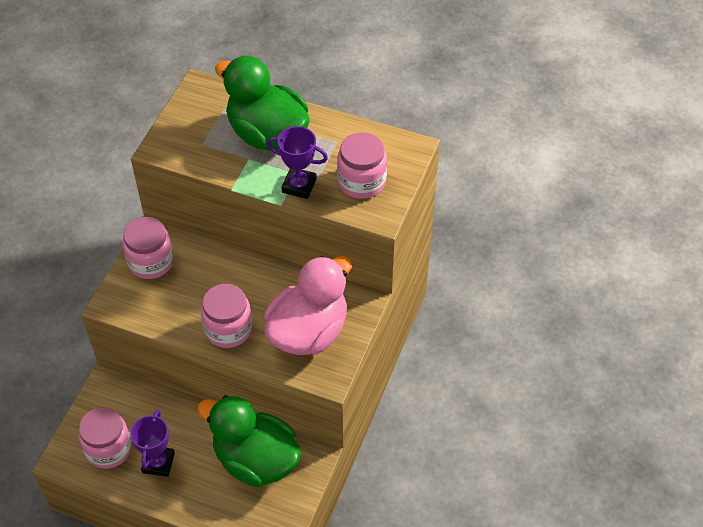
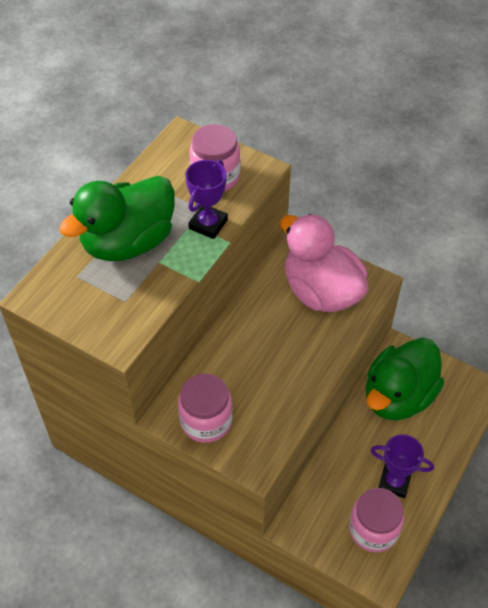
camera: 80 degrees left, 0 degrees up
(228, 329) = (307, 356): pink jar -> none

